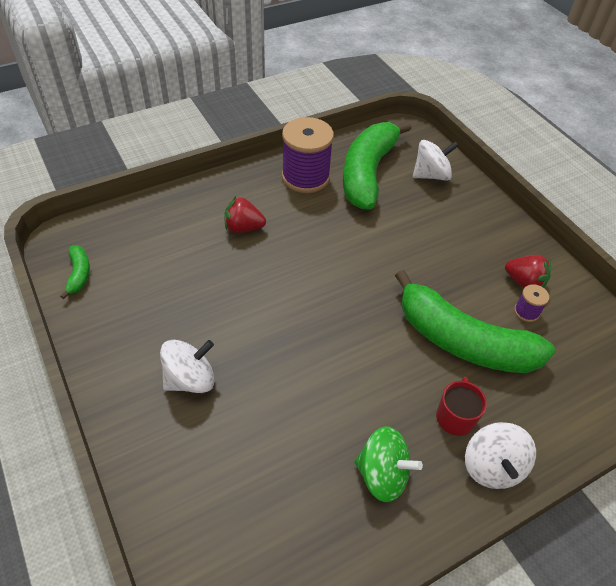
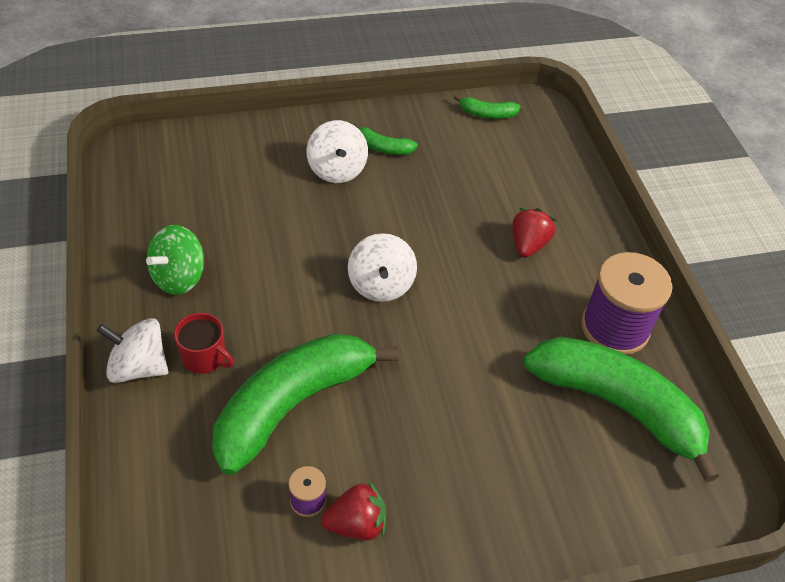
camera: 105 degrees right, 0 degrees up
(147, 348) = (383, 148): none -> green banana
(431, 175) = (604, 492): white spinning top -> white spinning top (381, 284)
(524, 282) = (356, 524): red strawberry -> red strawberry turned 150 degrees counterclockwise

